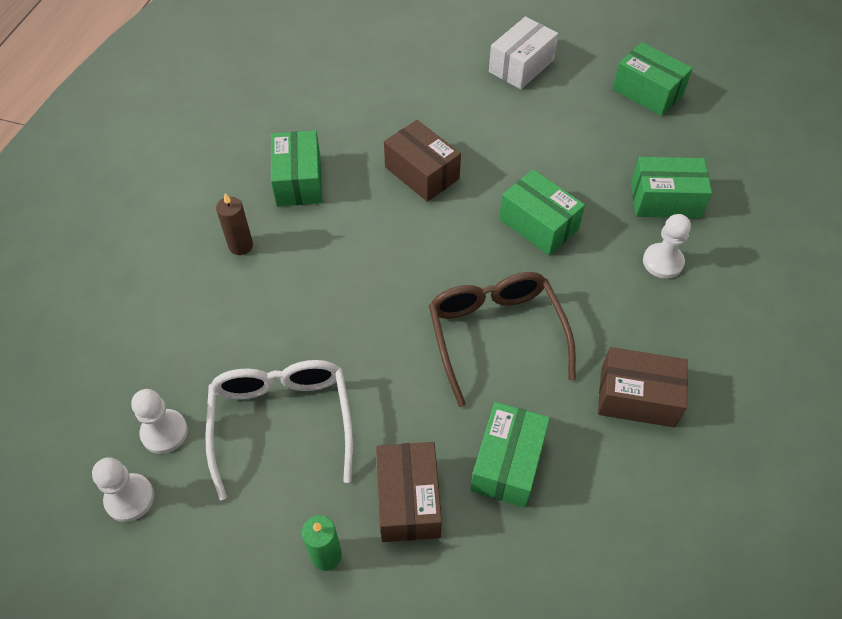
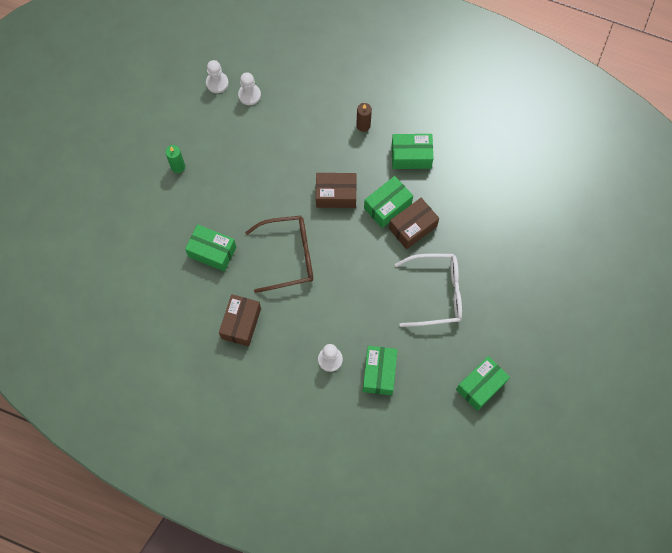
camera: 95 degrees right, 15 degrees up
(282, 422) = (248, 147): white glasses -> white glasses (436, 293)
(408, 500) = (199, 204): brown box -> brown box (336, 195)
(521, 66) = (512, 303): white box -> none
(538, 224) = (365, 291): green box -> green box (387, 206)

